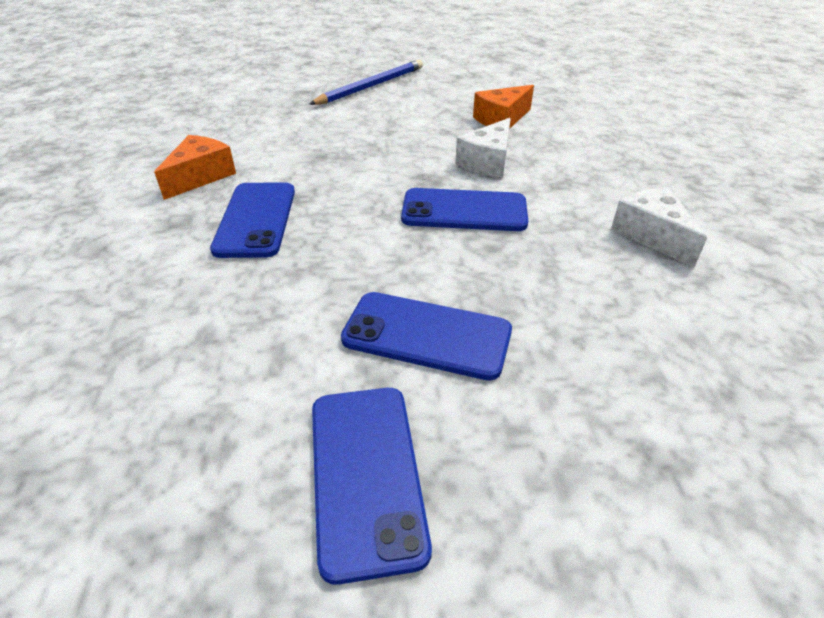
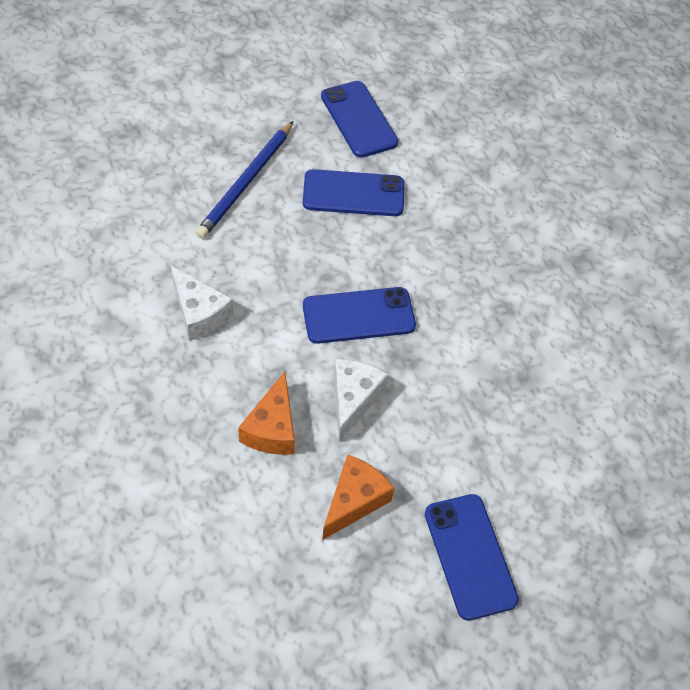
camera: 160 degrees right, 15 degrees up
(200, 176) = (612, 320): orange cheese -> orange cheese (272, 428)
(256, 219) = (523, 274): blue phone -> blue phone (470, 556)
(371, 86) = (554, 568): blue pencil -> blue pencil (246, 182)

